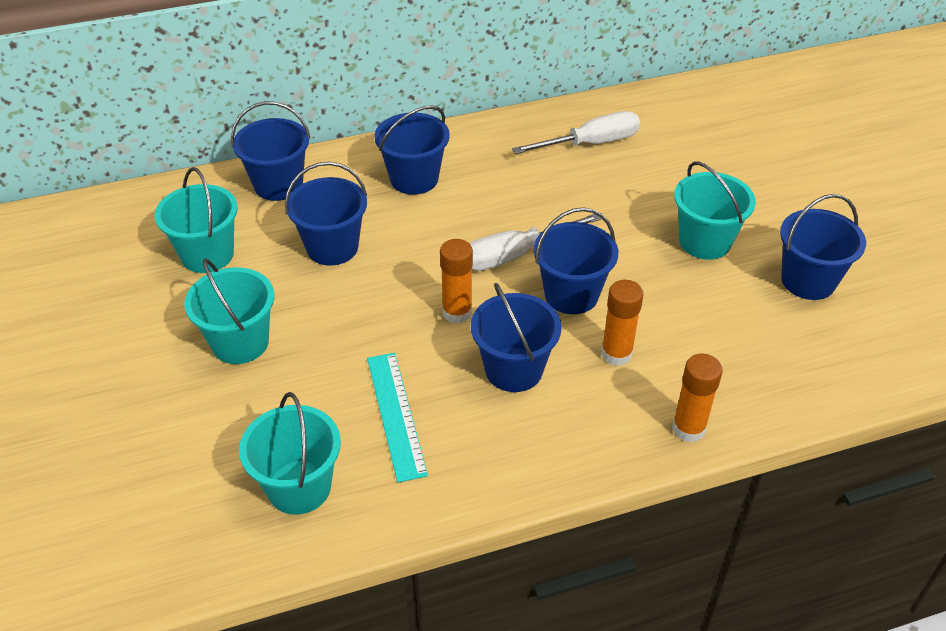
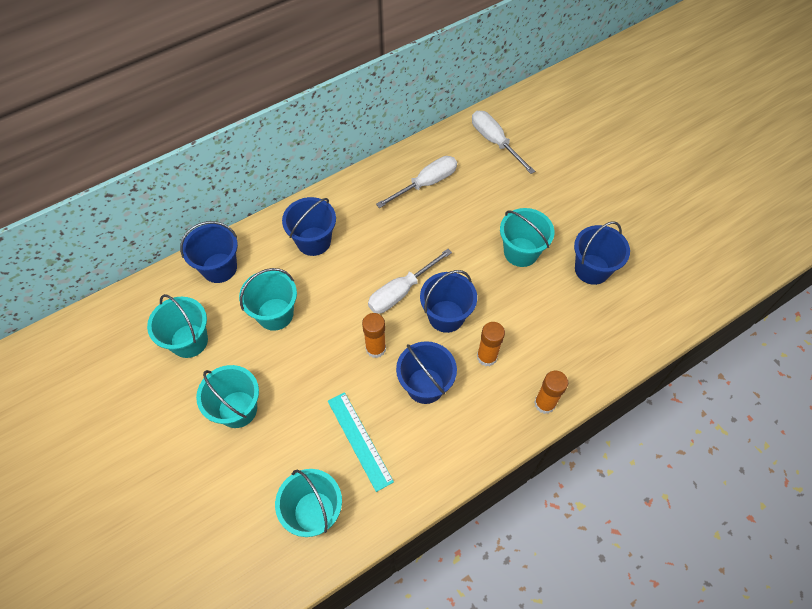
camera: 15 degrees left, 15 degrees up
(332, 247) = (275, 314): blue bucket -> turquoise bucket
(703, 115) = (495, 142): none -> white screwdriver

